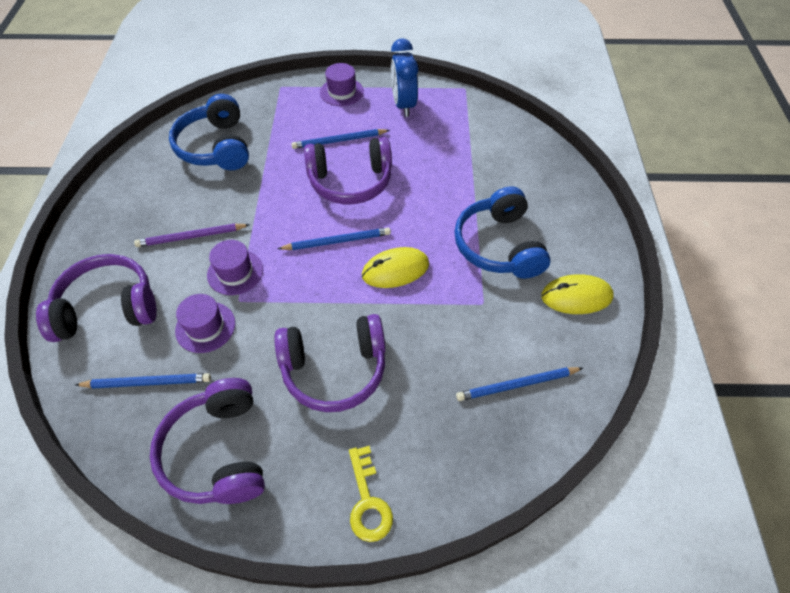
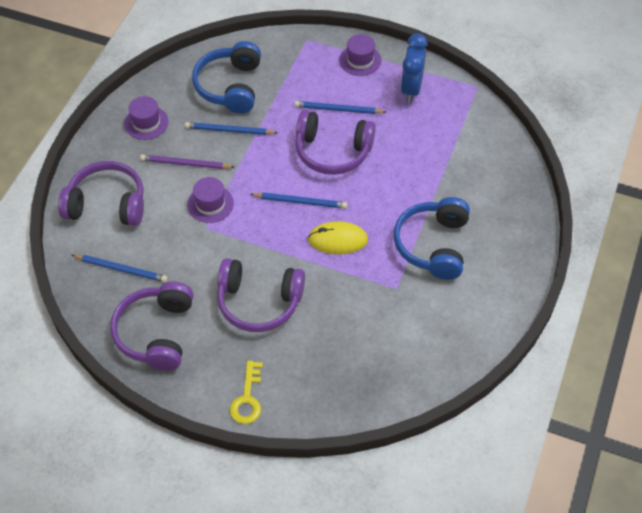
camera: 20 degrees right, 0 degrees up
(205, 327) = (174, 241): purple hat -> purple hat (146, 122)
(517, 385) = (392, 357): blue pencil -> blue pencil (229, 131)
(576, 296) = (476, 306): yellow mouse -> none

